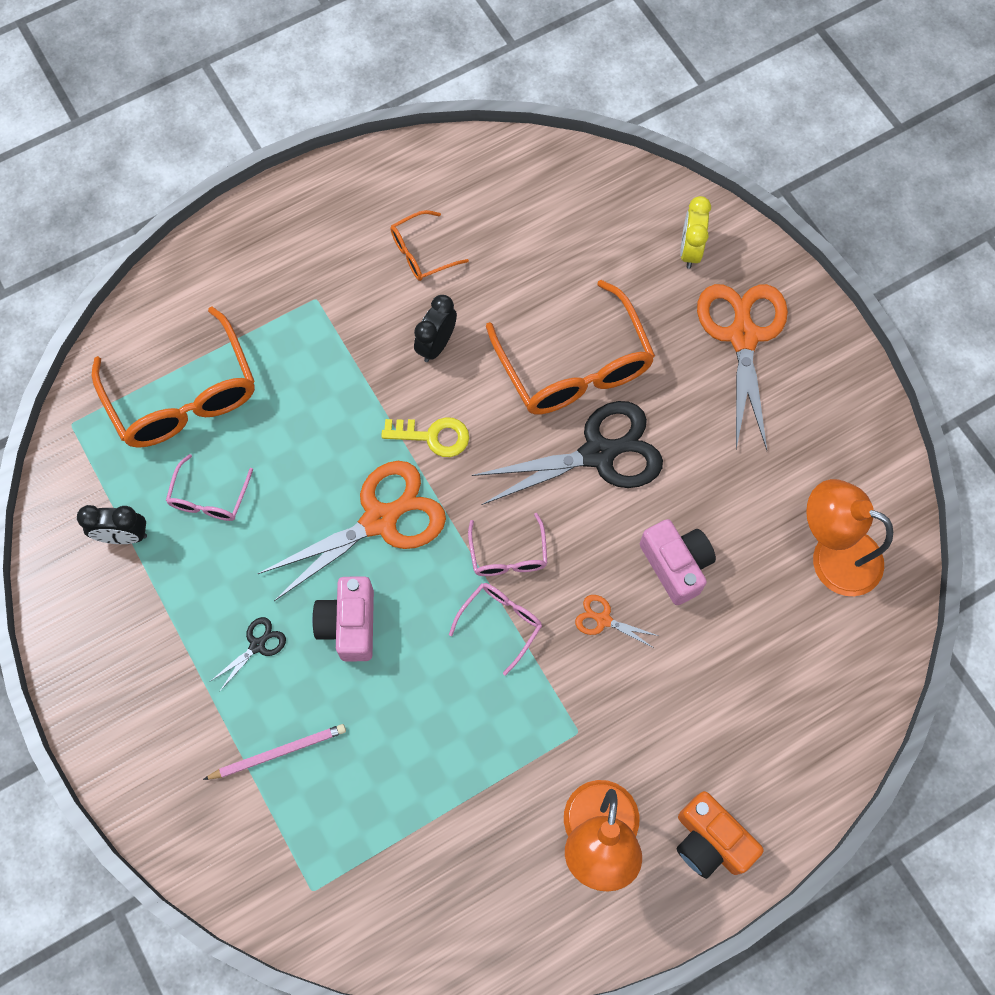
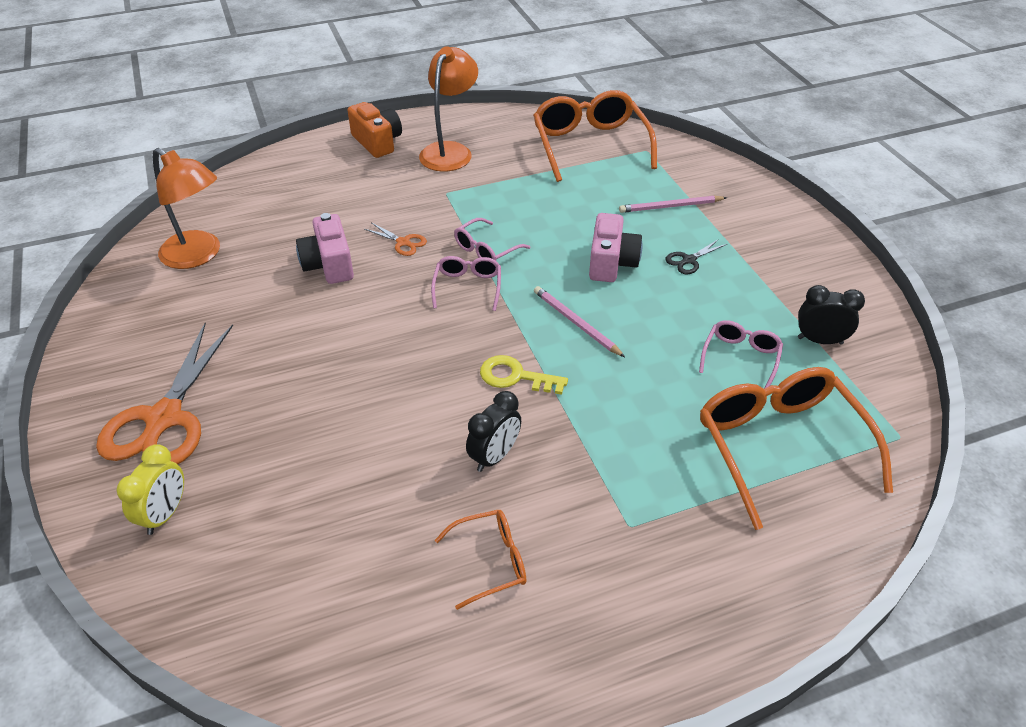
camera: 170 degrees left, 25 degrees down
(381, 519) = (576, 323): orange scissors -> pink pencil
(574, 367) = (352, 415): orange glasses -> orange glasses (590, 145)
(600, 453) = (358, 343): black scissors -> none

